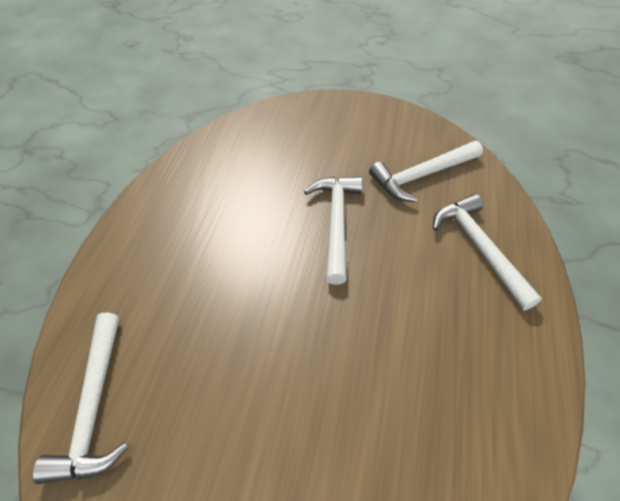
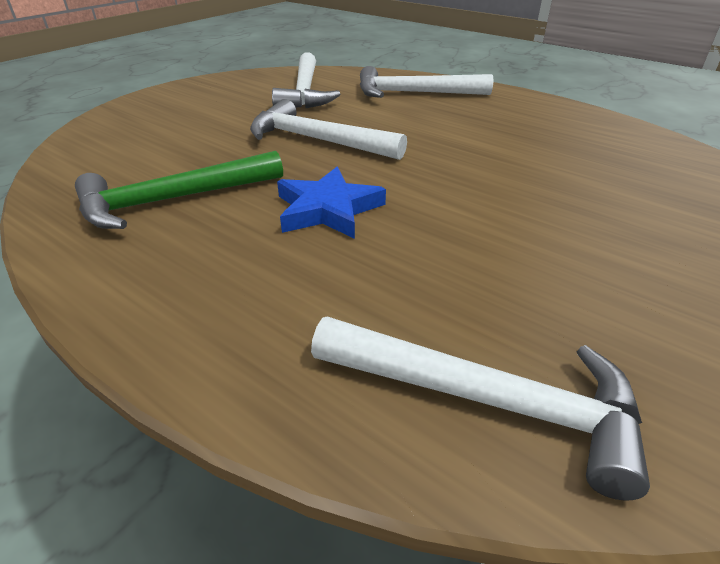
camera: 65 degrees left, 15 degrees down
(219, 194) = (173, 200): none -> green hammer
(241, 270) = (327, 209): none -> blue star

